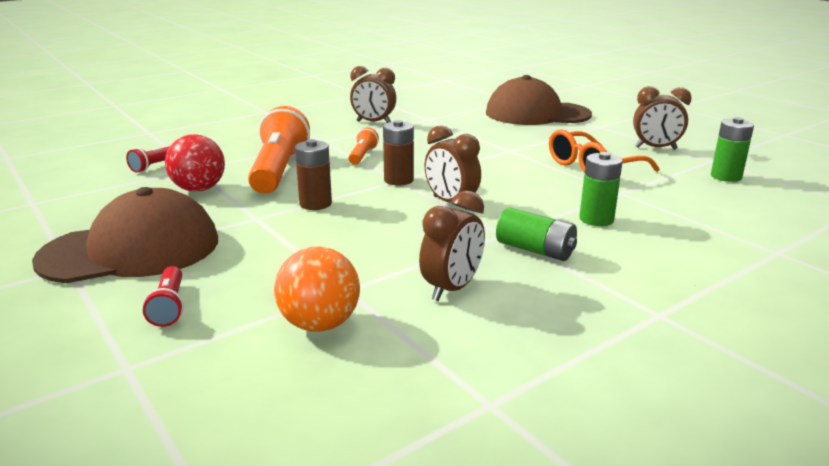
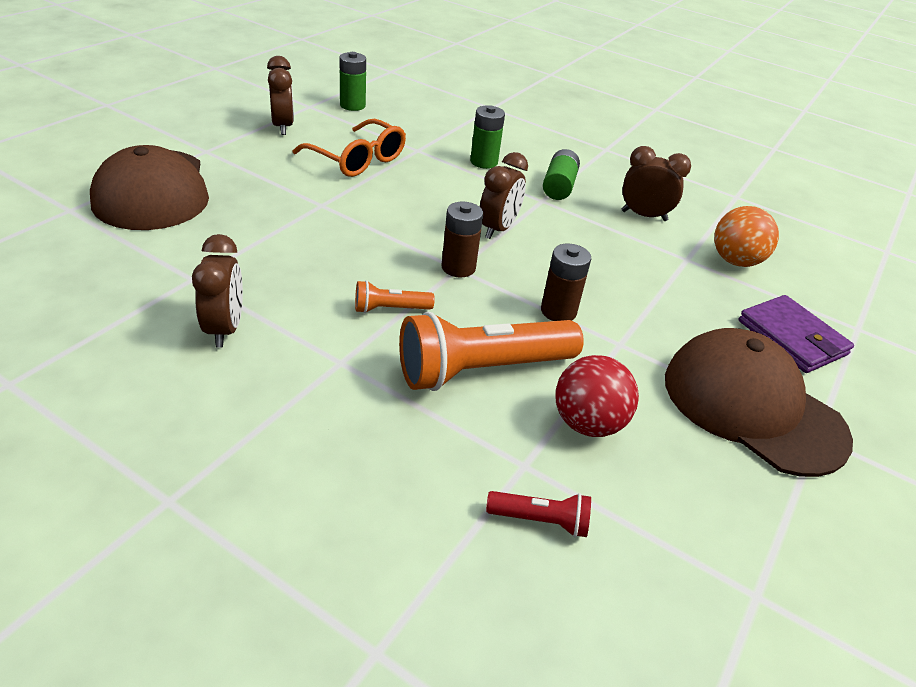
camera: 115 degrees left, 15 degrees up
(169, 306) = (792, 338): red flashlight -> purple wallet

